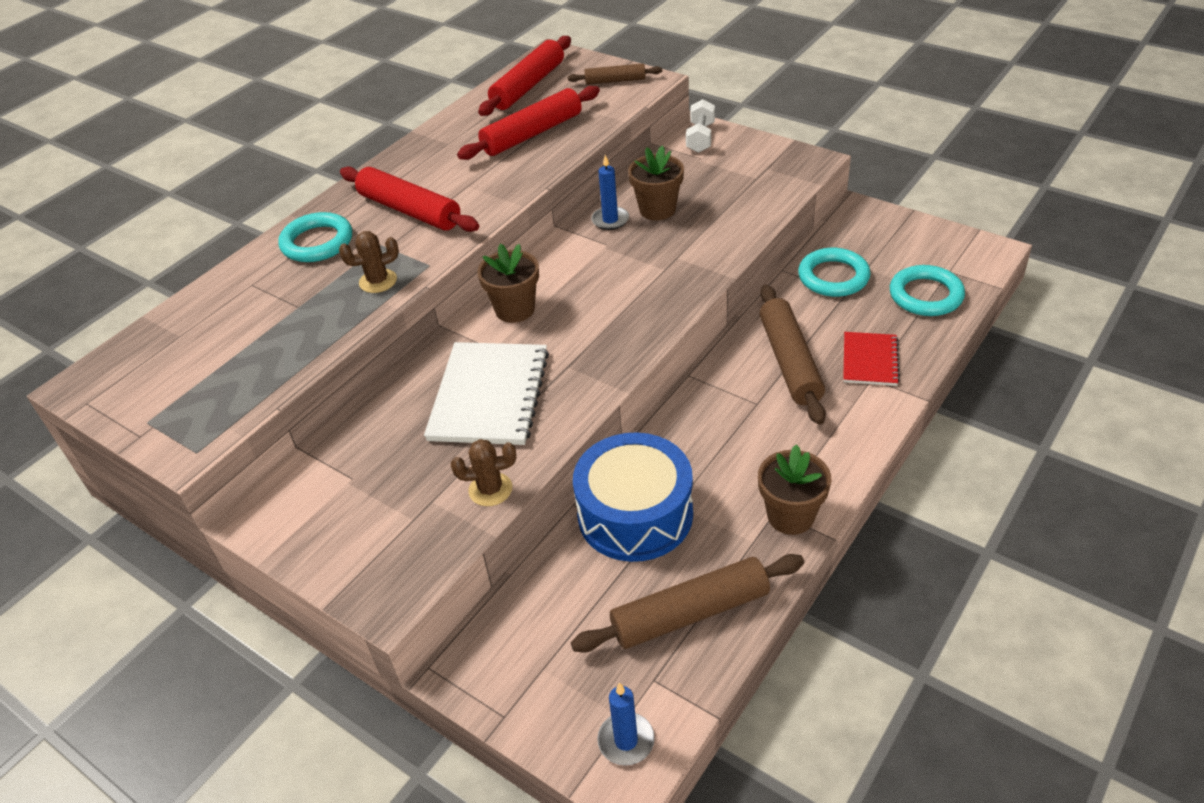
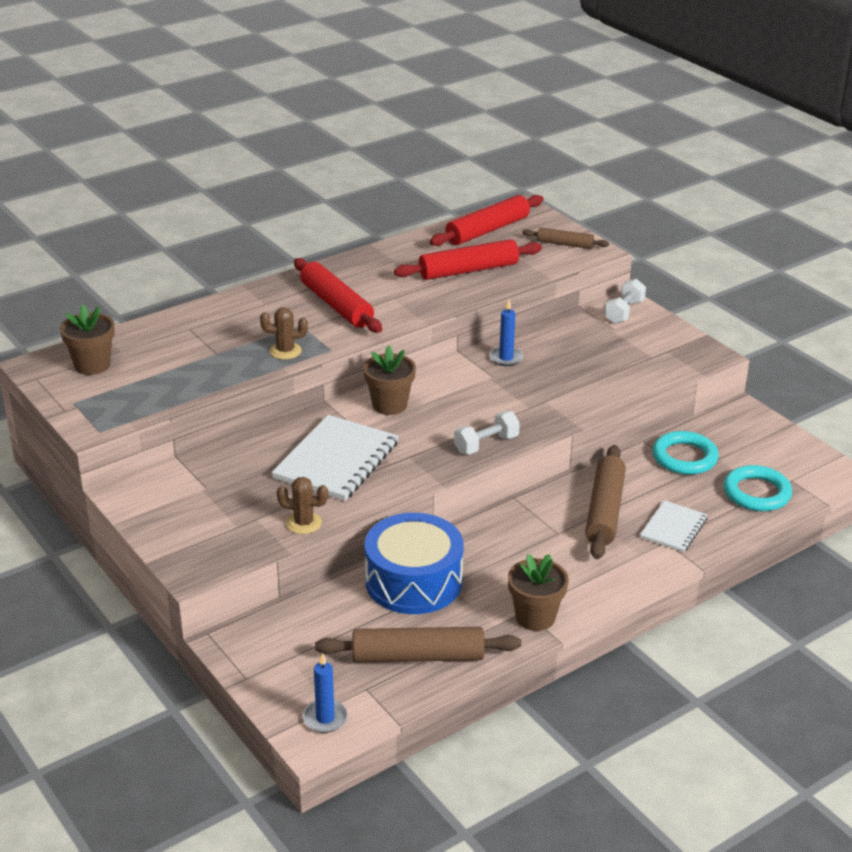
camera: 15 degrees right, 10 degrees down
(317, 242) = (253, 311): turquoise ring -> none
(643, 326) = (486, 444): none -> white dumbbell
(657, 210) = (551, 360): brown flower pot -> brown flower pot (92, 365)
(869, 360) = (673, 528): red notebook -> white notebook

